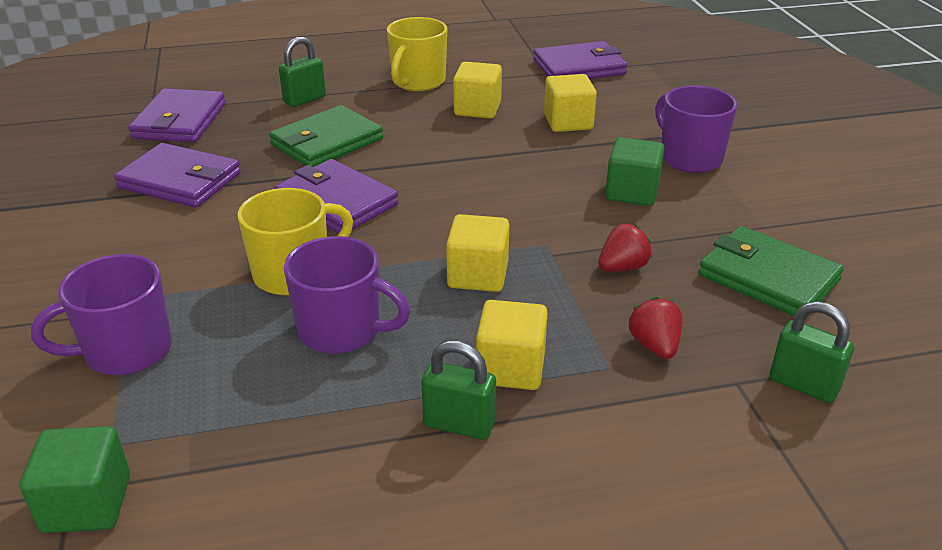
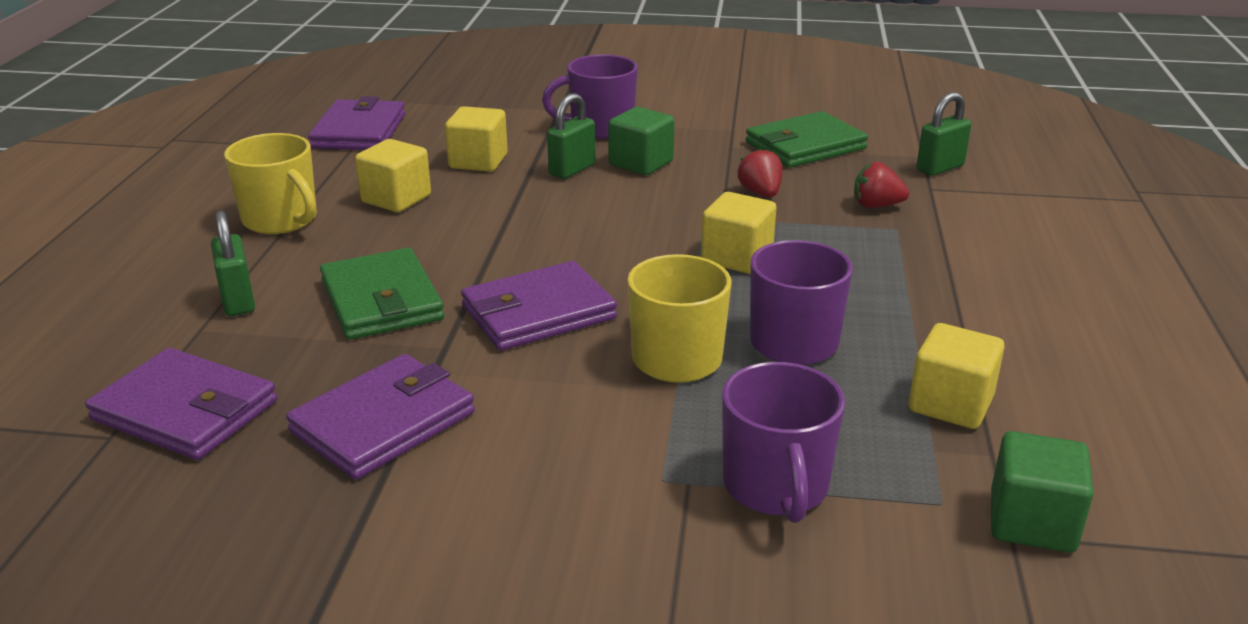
camera: 70 degrees left, 5 degrees down
(459, 424) = (954, 304): green padlock -> green padlock (572, 170)
(510, 368) = (885, 268): yellow cube -> yellow cube (950, 404)

